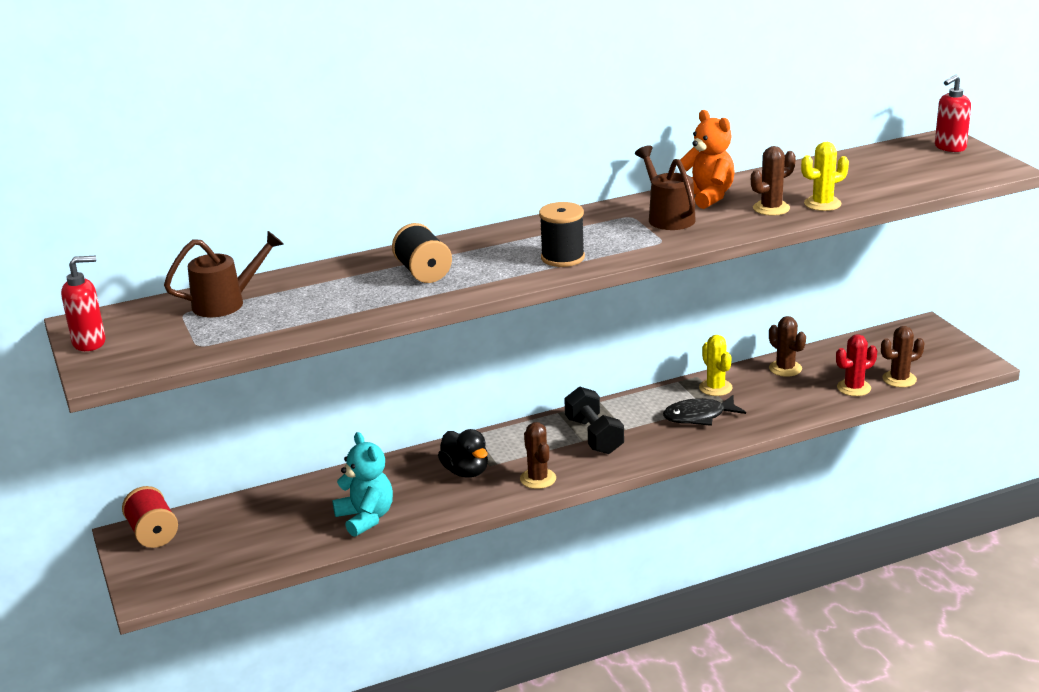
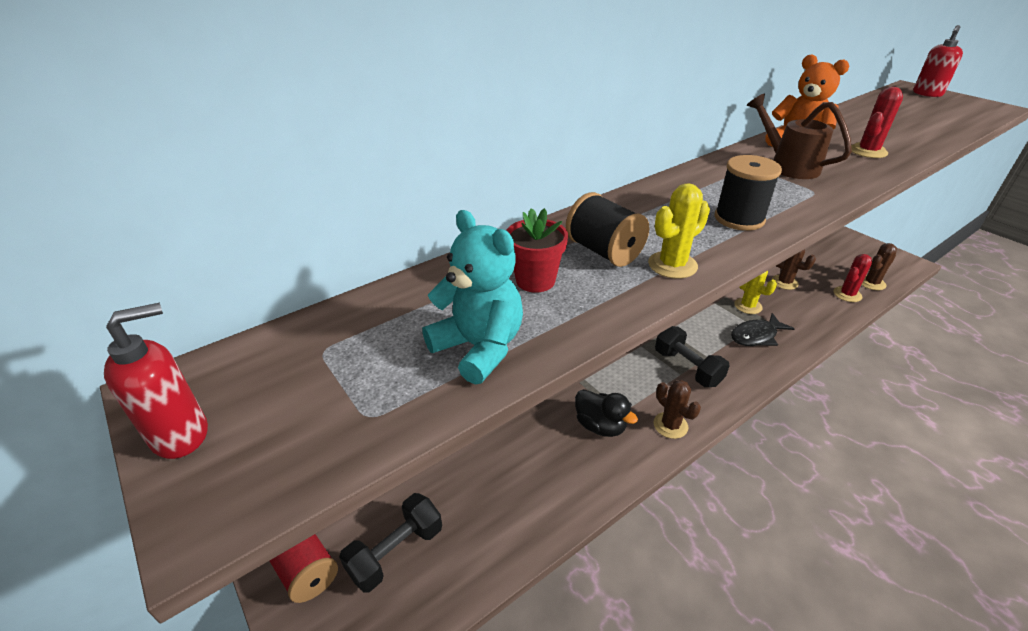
camera: 15 degrees left, 10 degrees up
(226, 303) = (379, 325): brown watering can -> none
(230, 531) = (396, 552): none -> black dumbbell
(353, 287) = (535, 280): none -> red flower pot
(366, 518) = (534, 505): turquoise teddy bear -> turquoise teddy bear (479, 348)
(771, 208) = (868, 151): brown cactus -> red cactus
(822, 204) = (904, 144): yellow cactus -> yellow cactus (672, 265)

